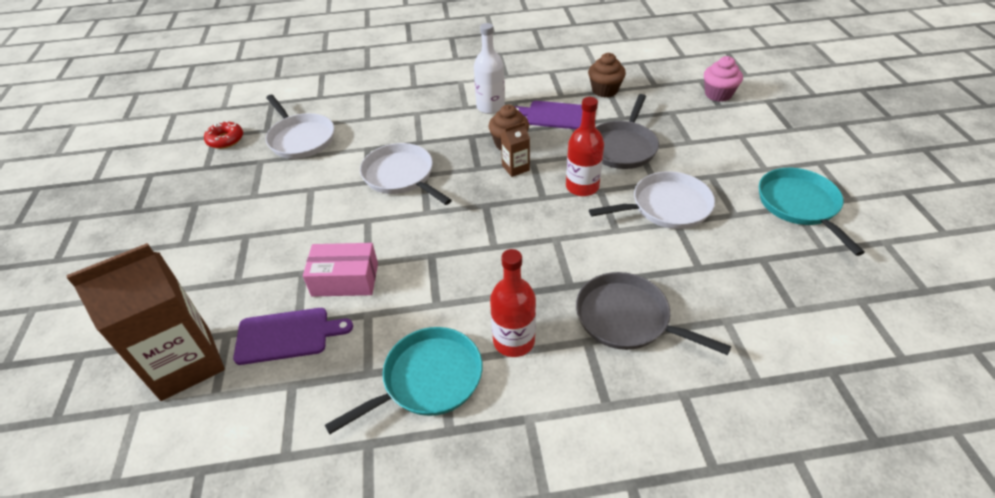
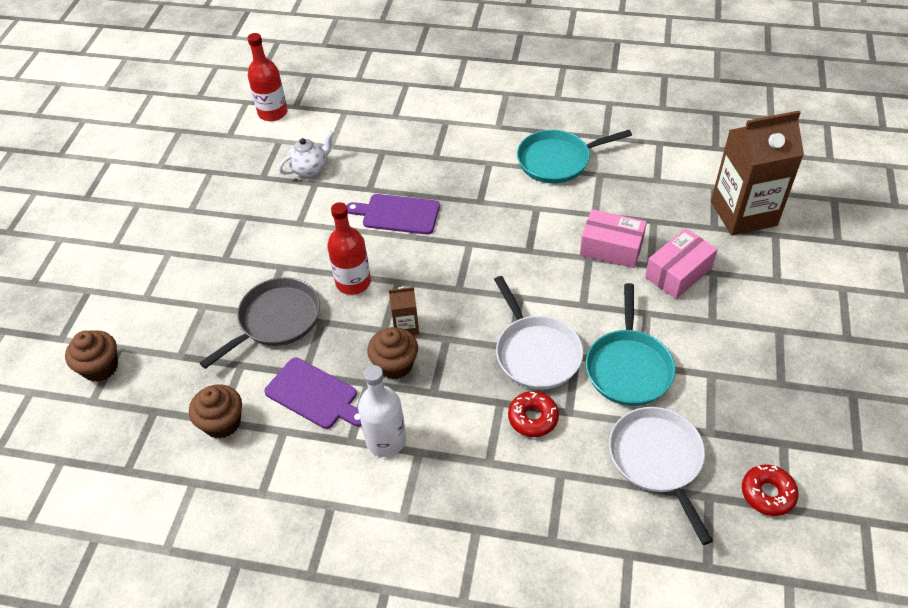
camera: 160 degrees left, 5 degrees up
(274, 271) = (678, 273): none -> pink box
(287, 335) = (662, 214): purple cutting board -> purple cutting board (397, 214)
(393, 139) = (533, 418): none -> red donut
(514, 341) = (487, 169): red bottle -> red bottle (273, 113)
(627, 318) = (398, 163): grey pan -> none
(666, 206) = (293, 240): white pan -> none
(718, 94) = (100, 367): pink cupcake -> brown cupcake
(722, 283) = (309, 168): none -> white teapot
(799, 205) = (183, 210): turquoise pan -> turquoise pan (628, 368)

